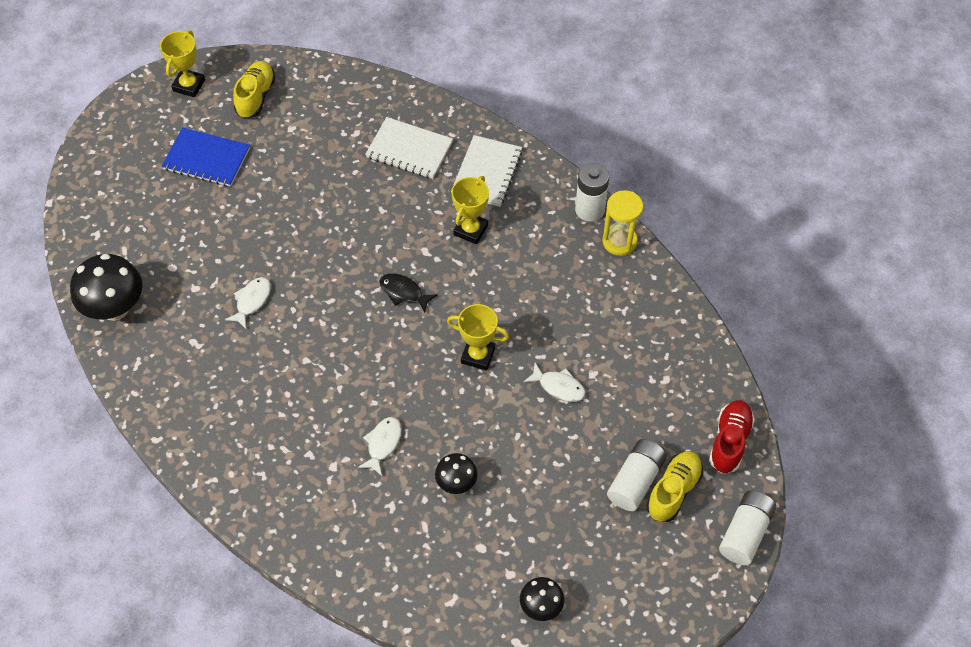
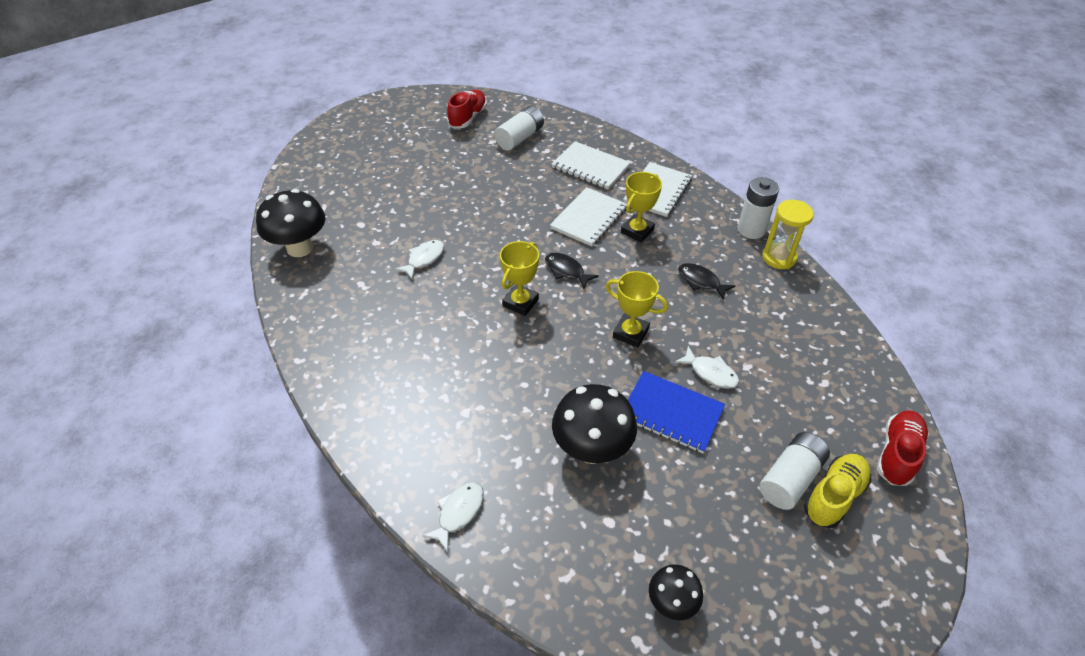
camera: 10 degrees right, 10 degrees down
(189, 85) = (415, 105): yellow trophy -> yellow trophy (520, 302)
(206, 159) = (415, 153): blue notebook -> blue notebook (671, 413)
(256, 97) = (468, 118): yellow shoe -> red shoe
(383, 444) = (521, 399): white fish -> white fish (458, 513)
(417, 221) = (589, 218): none -> white notebook
(456, 483) = (591, 449): black mushroom -> black mushroom, size x1.79
(542, 283) = (701, 281): none -> black fish
(745, 533) = (921, 558): white battery -> white battery (520, 138)

